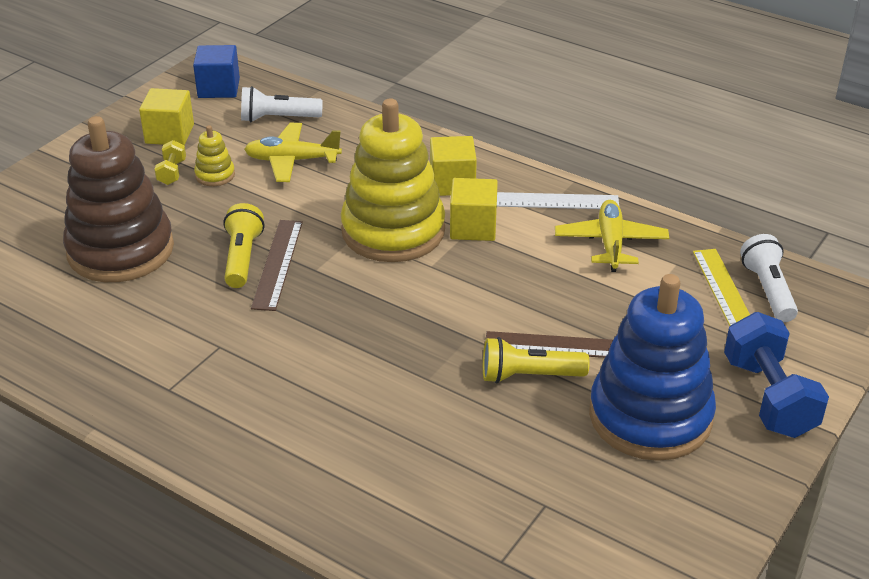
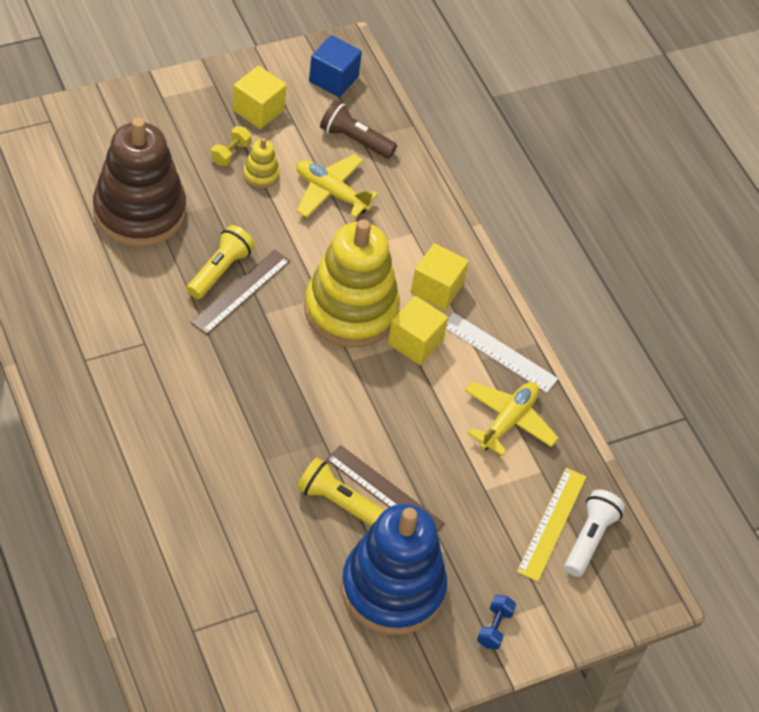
camera: 25 degrees right, 15 degrees up
(278, 118) = (355, 140): white flashlight -> brown flashlight
(769, 397) = (494, 628): blue dumbbell -> blue dumbbell, size x0.47

